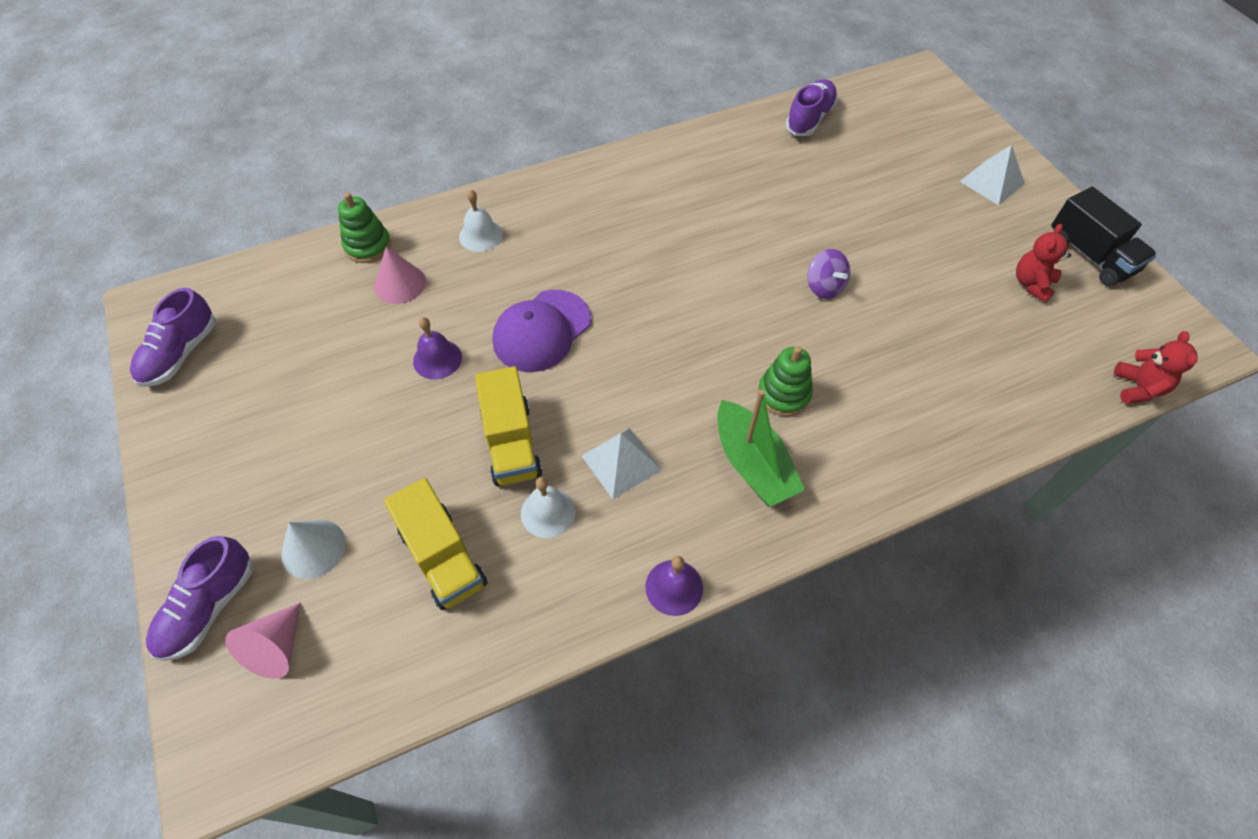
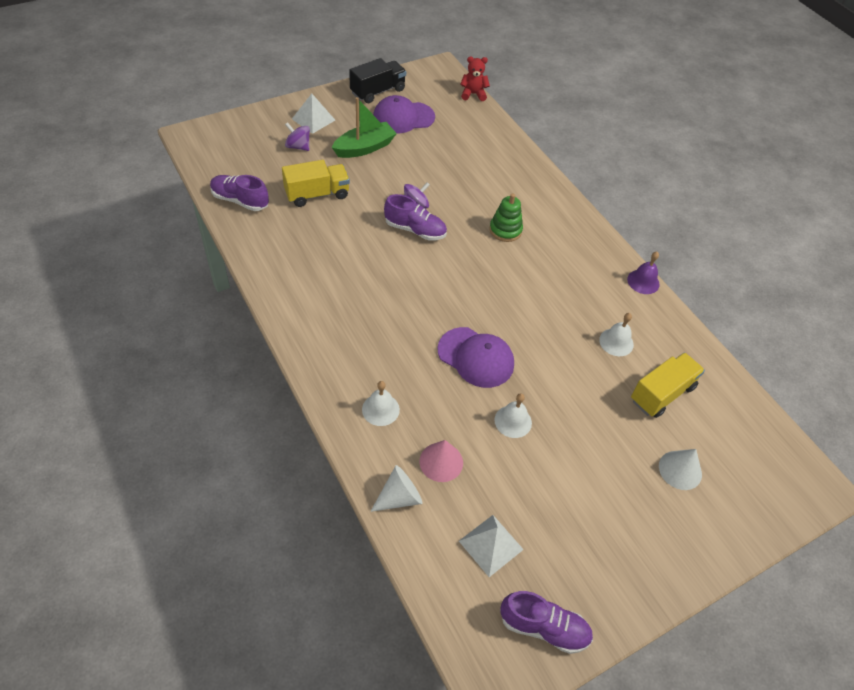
camera: 100 degrees left, 5 degrees down
(209, 607) = (739, 524): purple shoe -> purple shoe (415, 230)
(276, 648) = (747, 474): pink cone -> none
(368, 246) = (399, 497): green stacking toy -> white cone
(437, 359) = (513, 421): purple bell -> white bell
(511, 443) = (573, 366): yellow truck -> yellow truck (317, 194)
(621, 462) = (572, 307): white pyramid -> white pyramid (491, 545)
(752, 464) = (557, 246): green boat -> green boat (364, 148)
(926, 167) = (298, 146): none -> purple spinning top
(1032, 284) = (403, 117): red teddy bear -> purple cap

